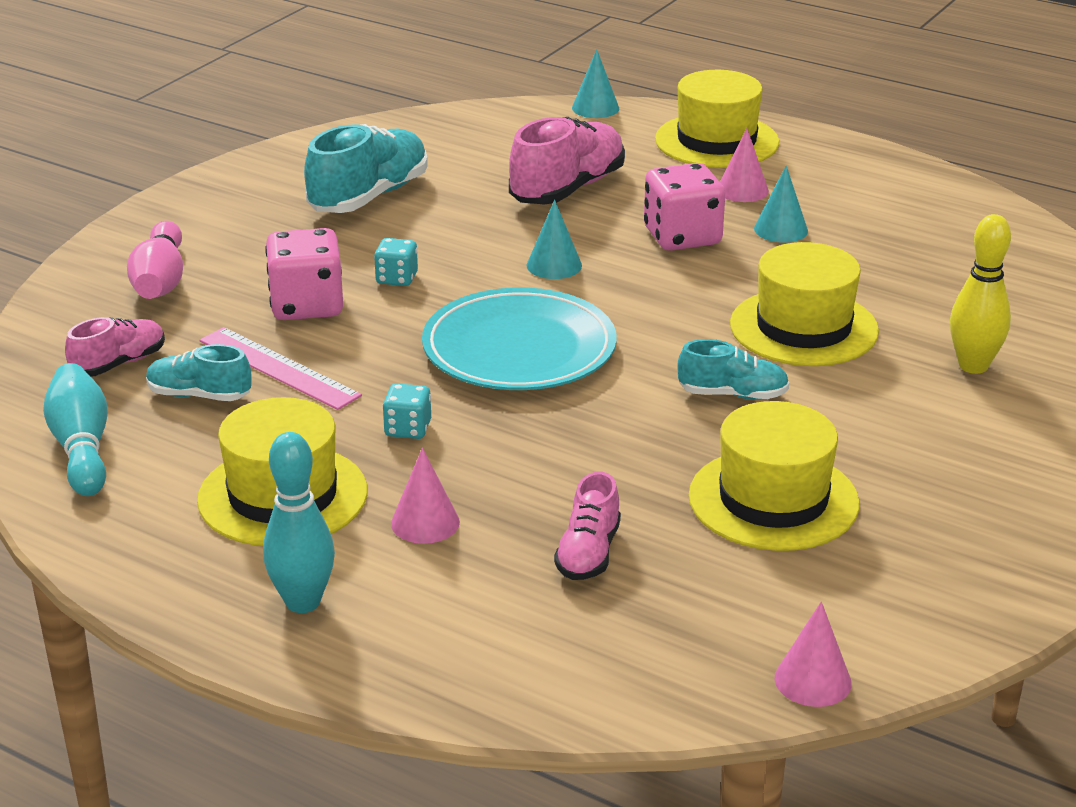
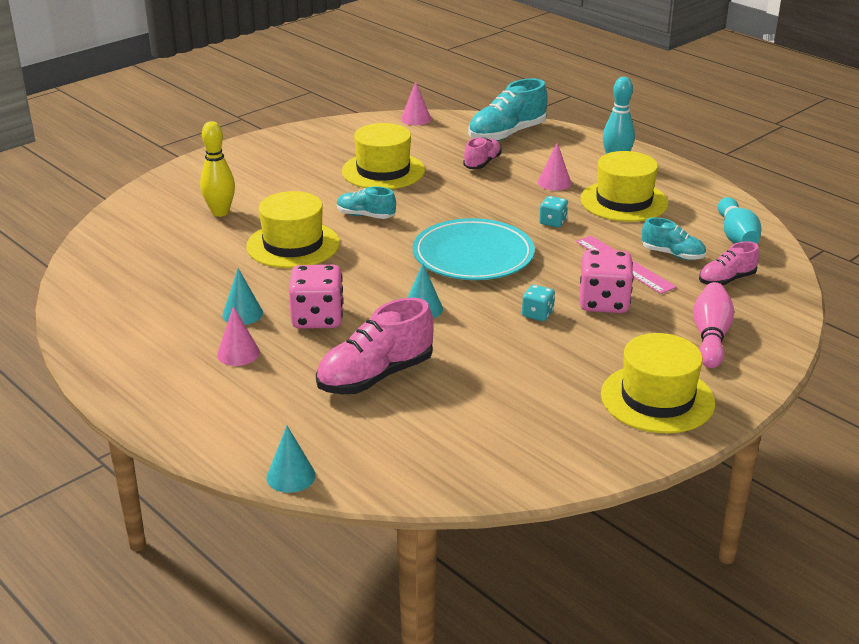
camera: 165 degrees left, 0 degrees up
(369, 197) = (543, 394): turquoise shoe -> turquoise shoe (507, 134)
(716, 141) = (213, 411): yellow hat -> yellow hat (657, 398)

